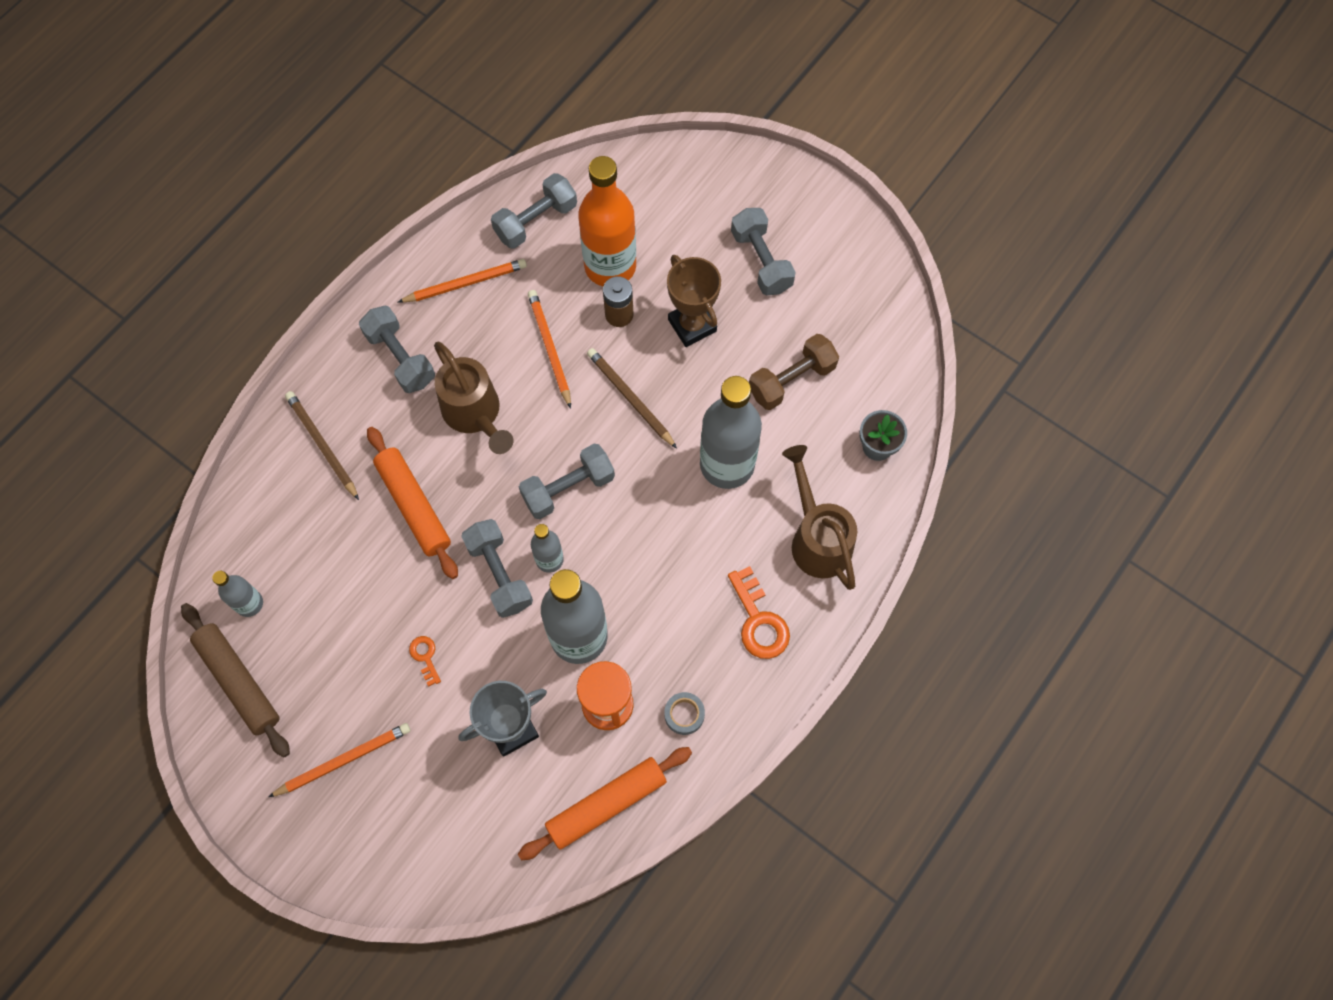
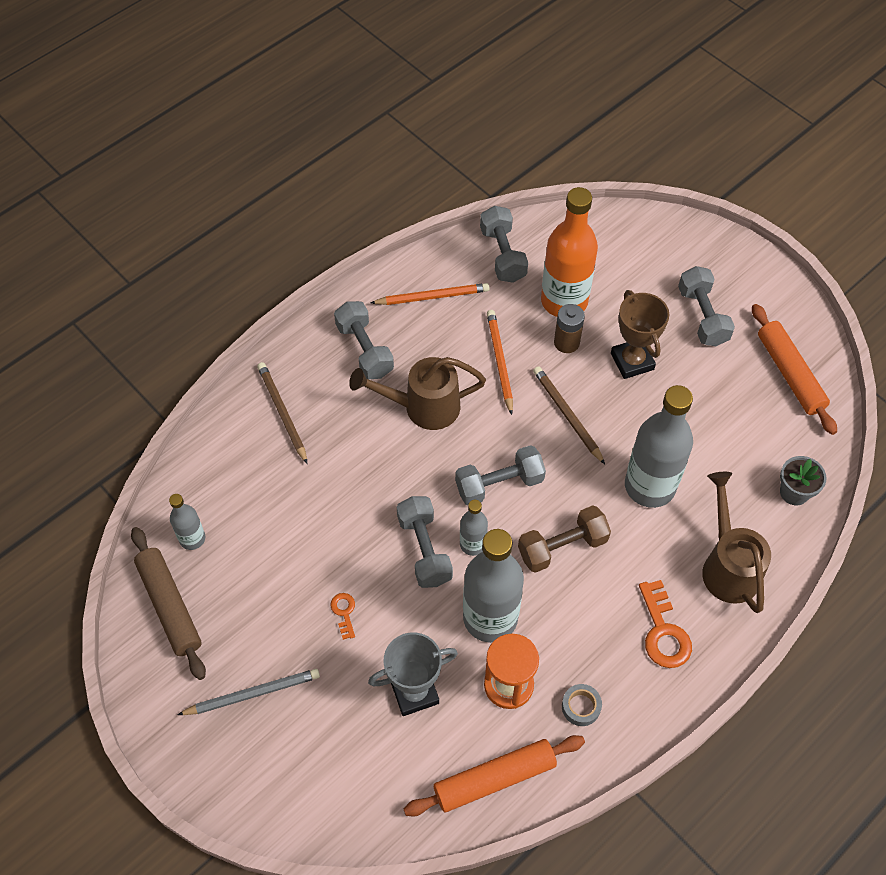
camera: 10 degrees right, 10 degrees down
(343, 760) = (252, 693): orange pencil -> grey pencil
(414, 506) = (356, 477): orange rolling pin -> orange rolling pin (790, 374)
(475, 414) = (423, 407): brown watering can -> brown watering can turned 105 degrees clockwise
(536, 221) = (502, 254): grey dumbbell -> grey dumbbell turned 75 degrees counterclockwise
(791, 380) = (719, 422): brown dumbbell -> brown dumbbell (562, 547)

